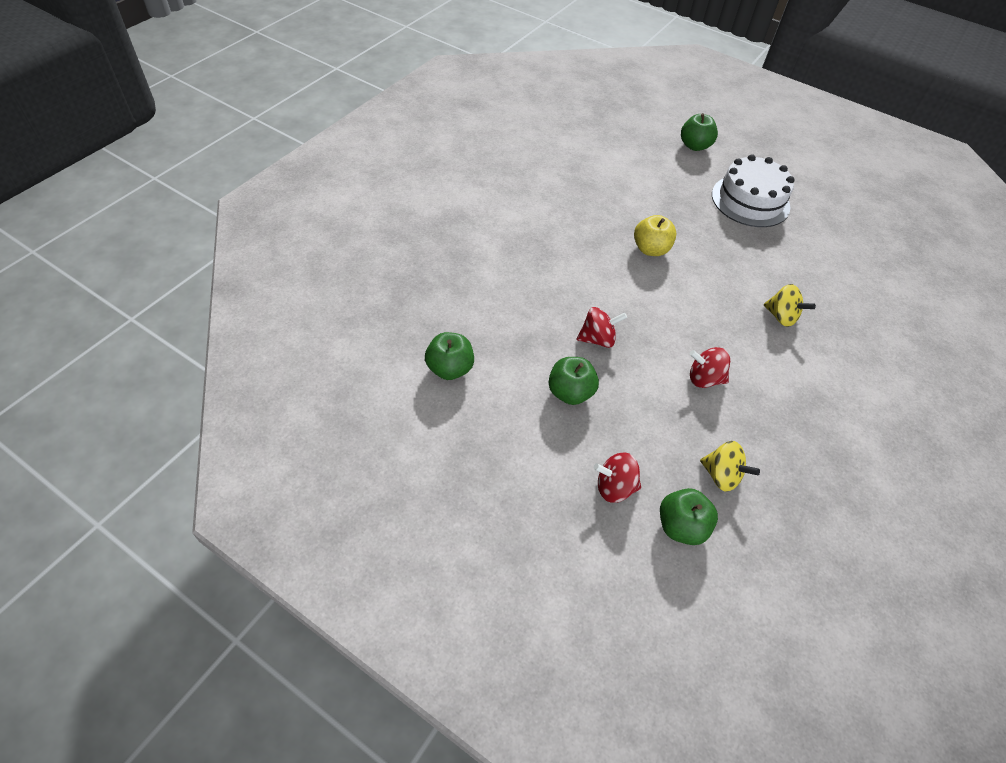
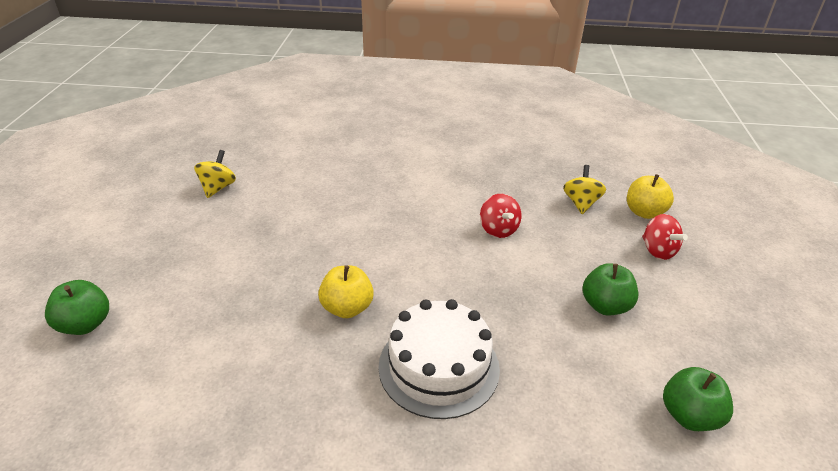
camera: 115 degrees left, 15 degrees down
(597, 339) = (522, 308): red spinning top -> none
(681, 526) = (644, 212): green apple -> yellow apple
(750, 200) = (200, 250): white cake -> white cake (439, 366)
(781, 317) = (380, 202): yellow spinning top -> yellow spinning top (218, 188)

